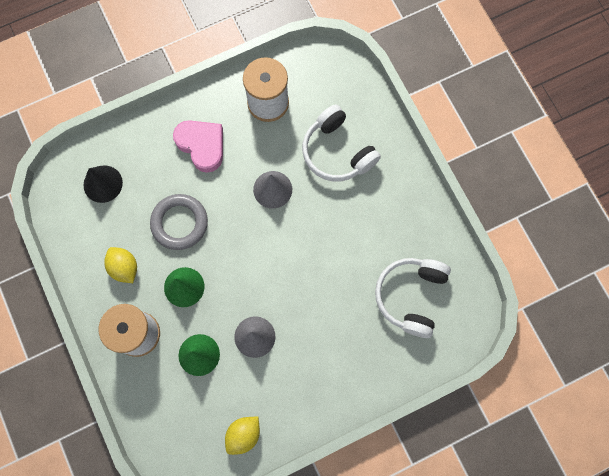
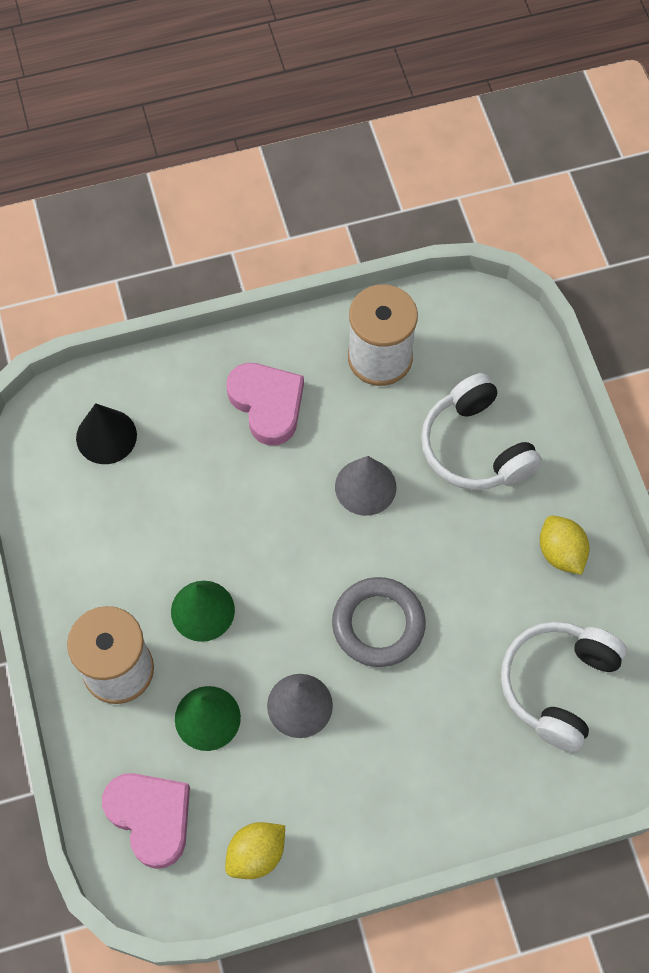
camera: 10 degrees right, 10 degrees down
(124, 267) = (116, 566): yellow lemon -> yellow lemon (560, 552)
(175, 423) = (151, 817): none -> pink heart
(179, 223) = (213, 513): grey ring -> grey ring (378, 624)

